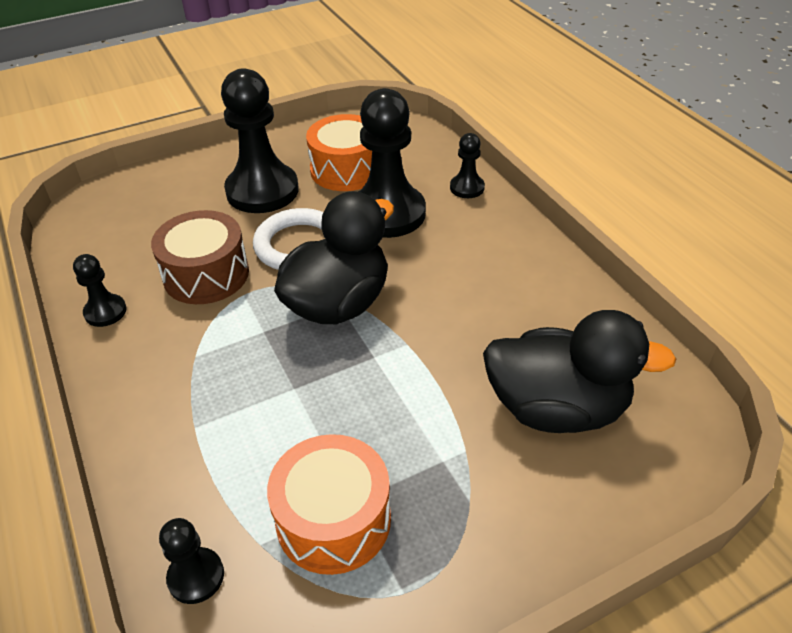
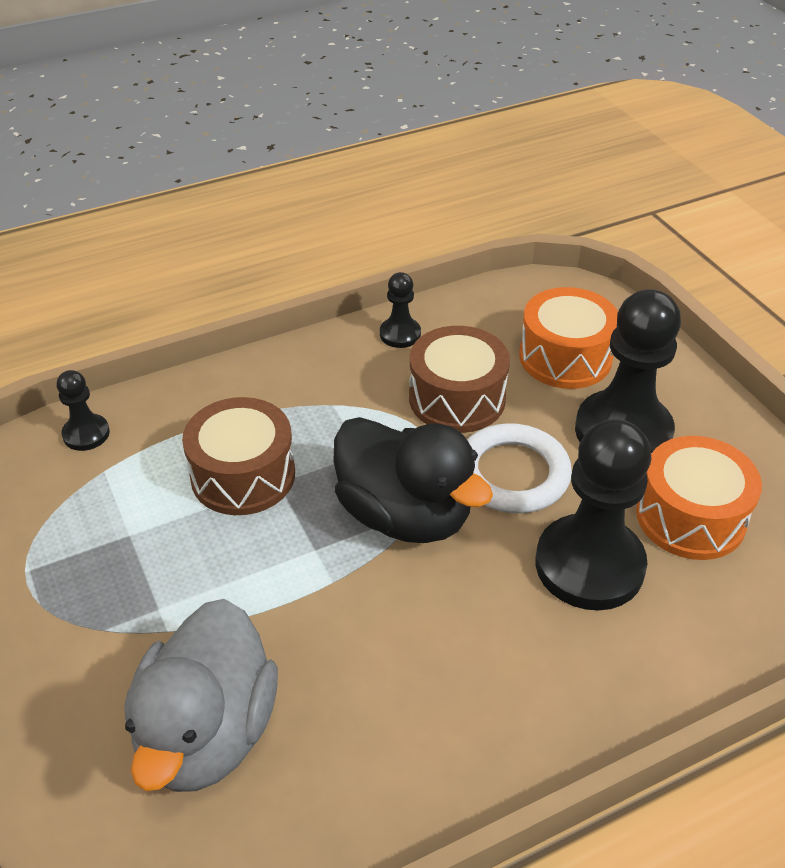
camera: 90 degrees right, 0 degrees up
(281, 416) = (243, 475): none -> brown drum
(333, 519) = (113, 520): orange drum -> orange drum (565, 357)
(467, 188) = (670, 669): black pawn -> none
(556, 408) = (207, 732): black duck -> grey duck

